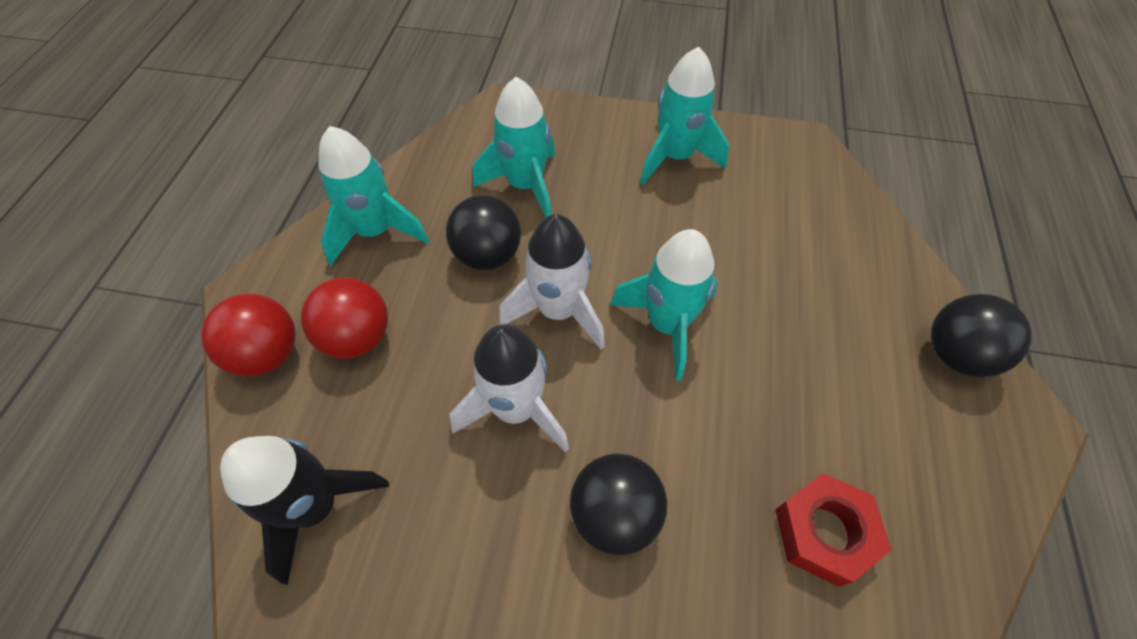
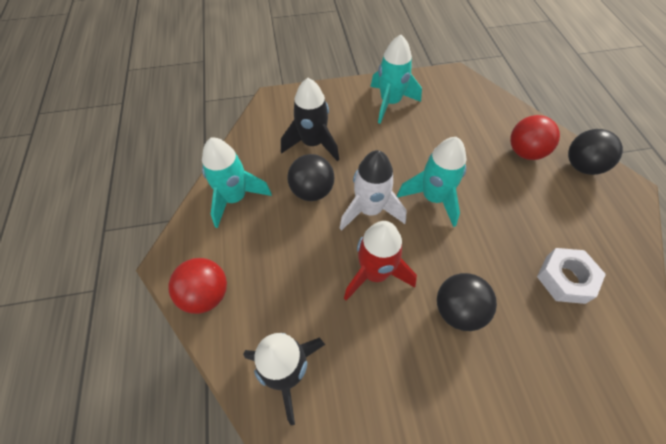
camera: 20 degrees left, 0 degrees up
(358, 337) = (258, 265): red ball -> red ball (525, 152)
(516, 409) = (375, 273): white rocket -> red rocket
(525, 186) = (313, 144): turquoise rocket -> black rocket
(824, 532) = (565, 279): red nut -> white nut

